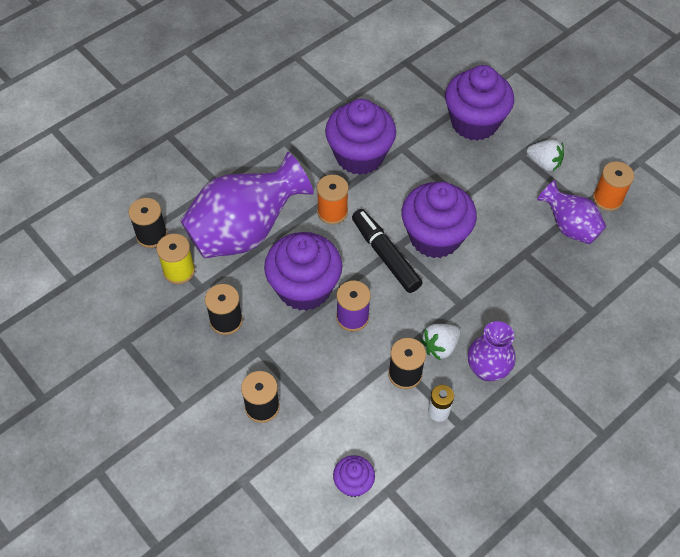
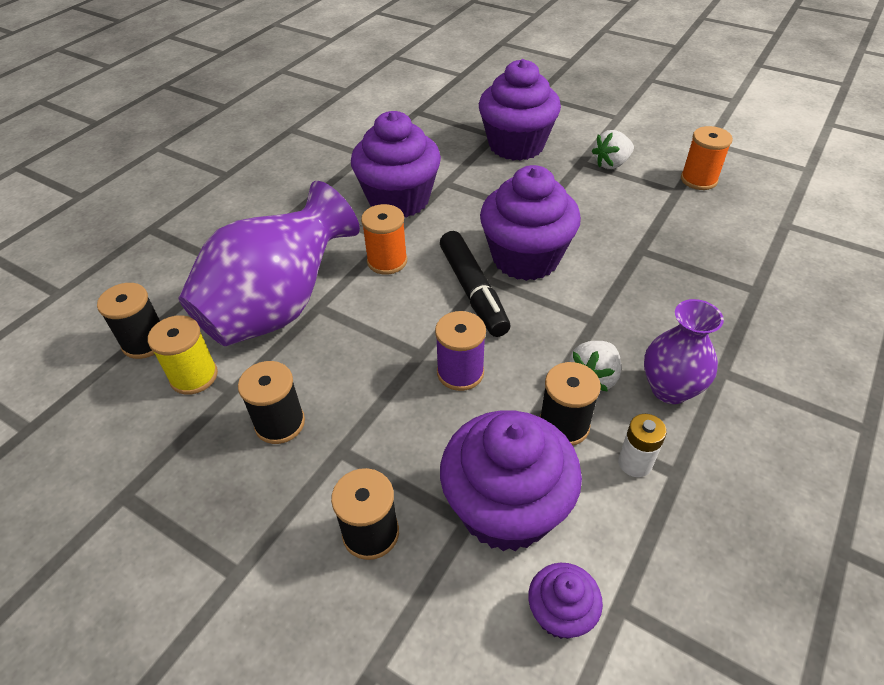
camera: 15 degrees left, 10 degrees down
(304, 288) = (380, 354): purple cupcake -> purple cupcake (506, 508)
(385, 255) = (473, 291): black marker -> black marker turned 150 degrees counterclockwise
(544, 163) = (611, 164): white strawberry -> white strawberry turned 135 degrees clockwise
(569, 227) = (674, 213): purple vase -> none

